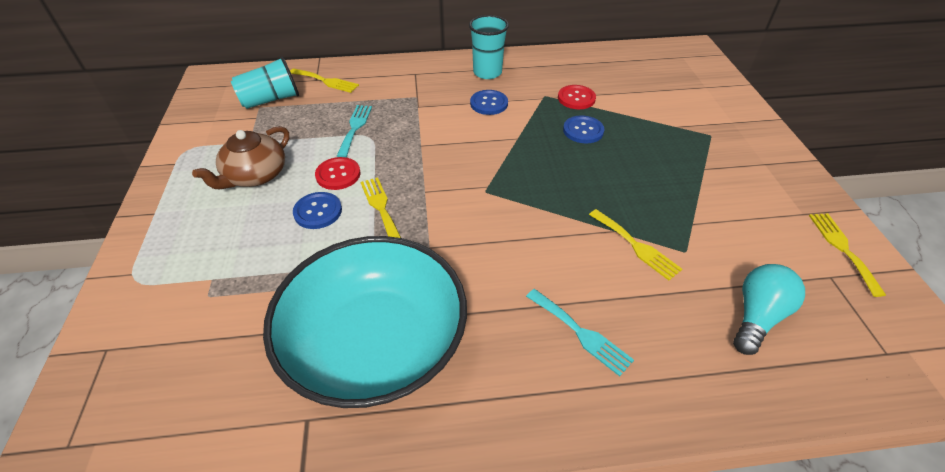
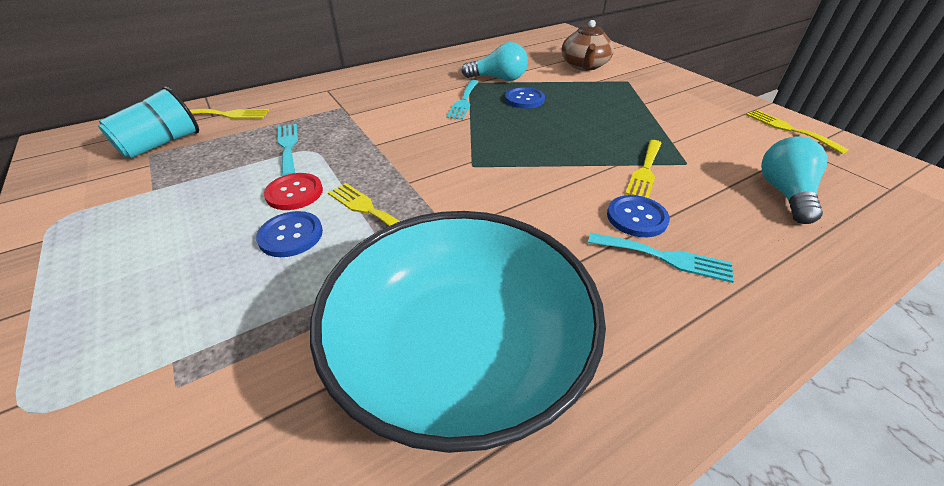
camera: 25 degrees left, 5 degrees down
(255, 175) = (180, 221): brown teapot -> brown teapot (584, 65)
(487, 72) = (401, 76): turquoise cup -> none
(489, 103) = (421, 98): blue button -> blue button (636, 217)
(524, 118) = (463, 101): none -> turquoise fork
(576, 98) = (498, 79): red button -> turquoise light bulb
(636, 246) = (645, 171): yellow fork -> yellow fork turned 90 degrees clockwise

